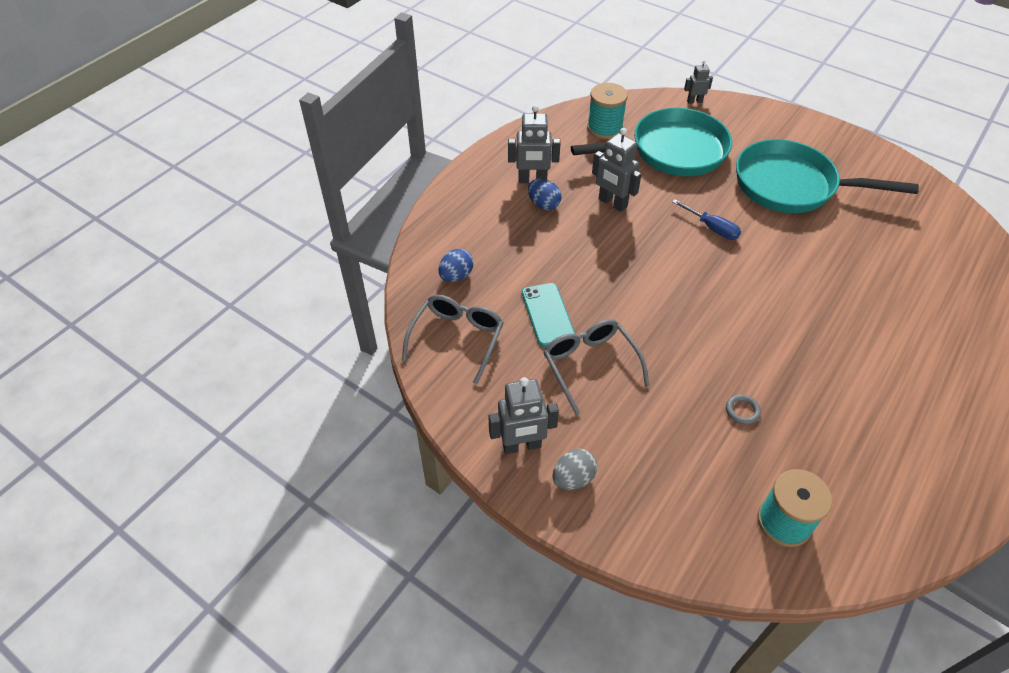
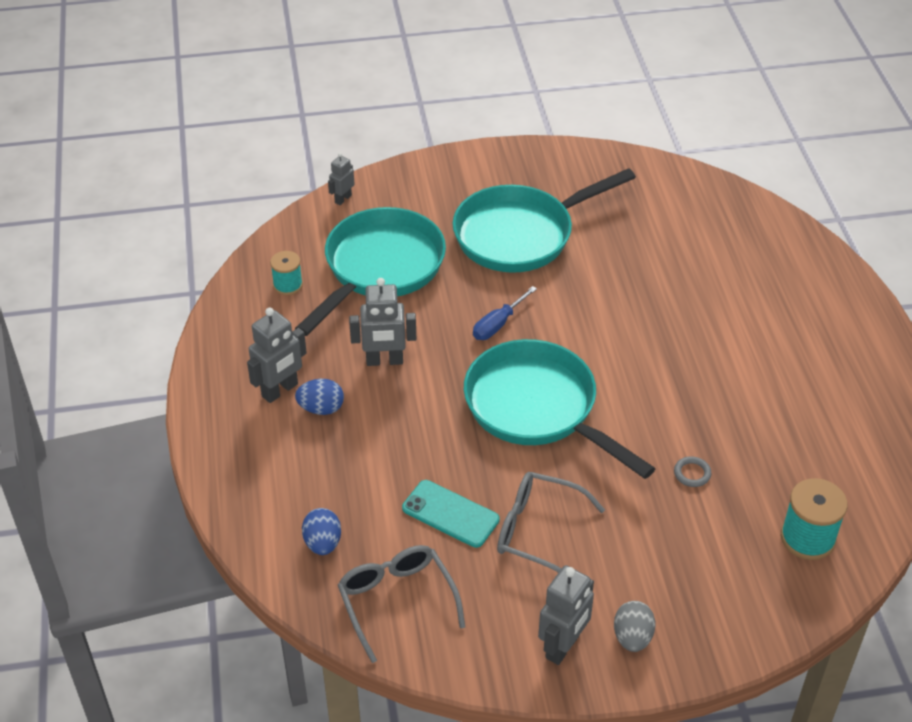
camera: 45 degrees left, 5 degrees down
(604, 128) = (288, 285): turquoise spool -> turquoise spool, size x0.63
(678, 294) = (537, 408): none -> turquoise pan
(711, 228) = (498, 324): blue screwdriver -> blue screwdriver turned 135 degrees clockwise

